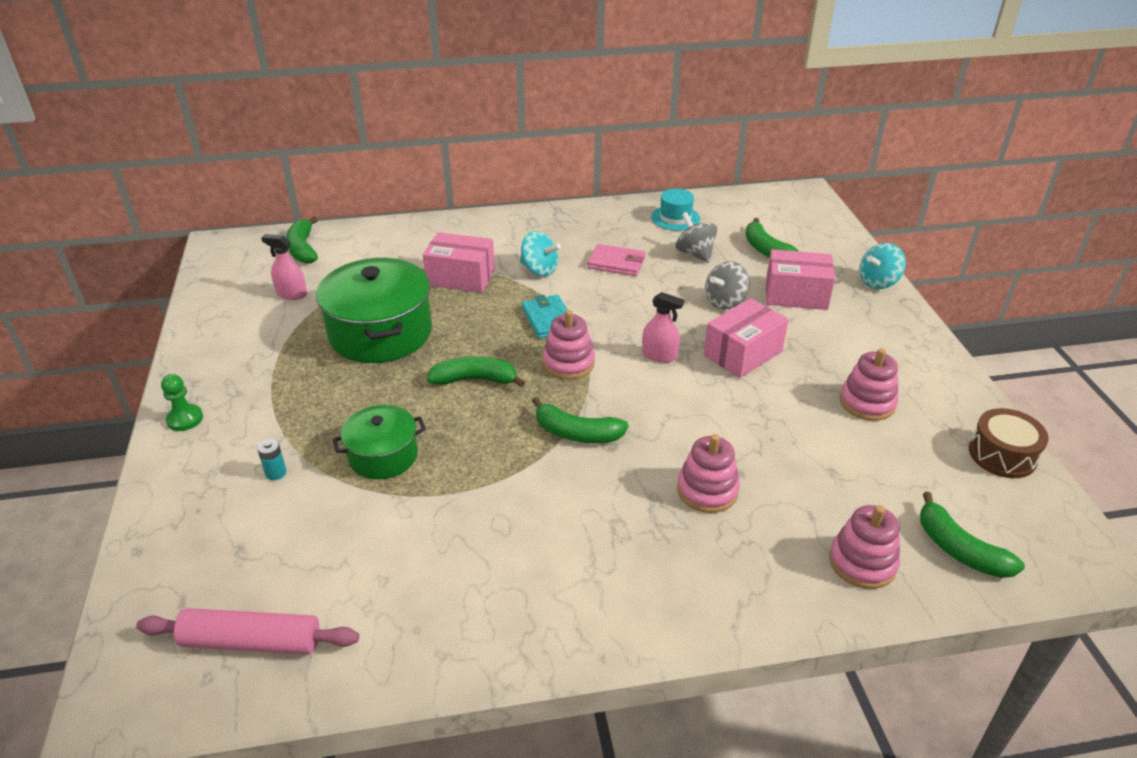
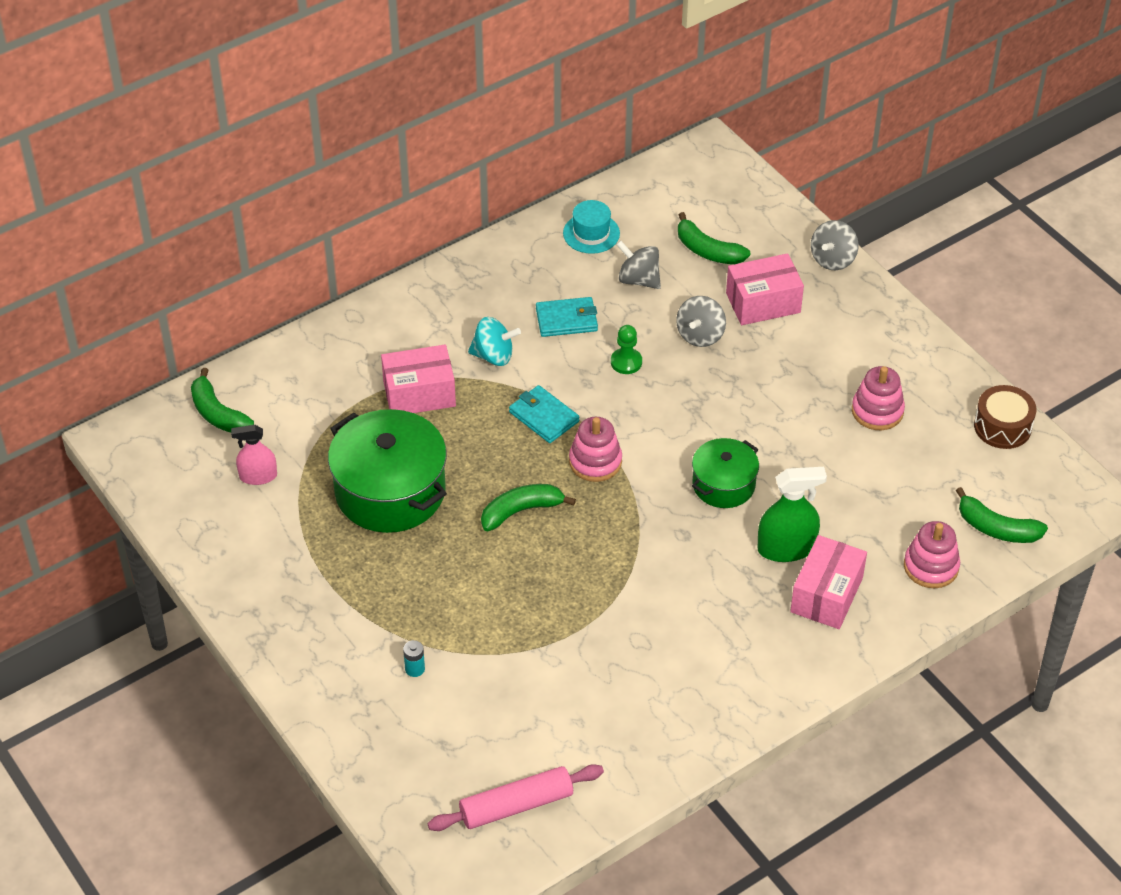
camera: 25 degrees left, 10 degrees up
(185, 419) = (283, 651): green pawn -> green pawn (626, 362)
(383, 456) = (496, 618): green pot -> green pot (723, 484)
(577, 433) = (648, 533): green banana -> none
(616, 263) = (567, 320): pink wallet -> turquoise wallet
(659, 355) = (673, 422): pink spray bottle -> none
(707, 490) = (786, 548): pink stacking toy -> green spray bottle
(743, 353) = (747, 393): pink box -> pink box (826, 595)
(878, 282) = (833, 259): turquoise spinning top -> grey spinning top

